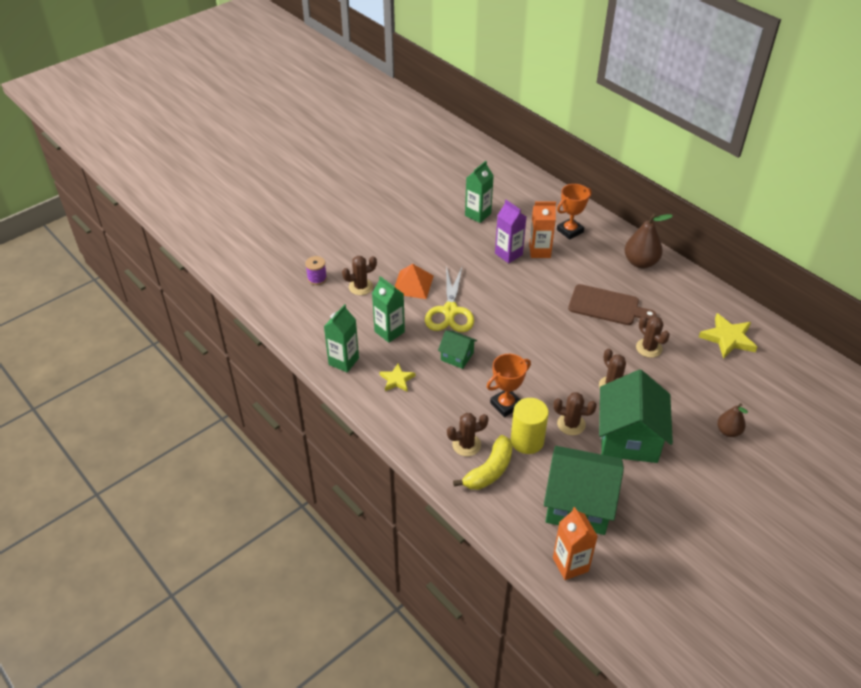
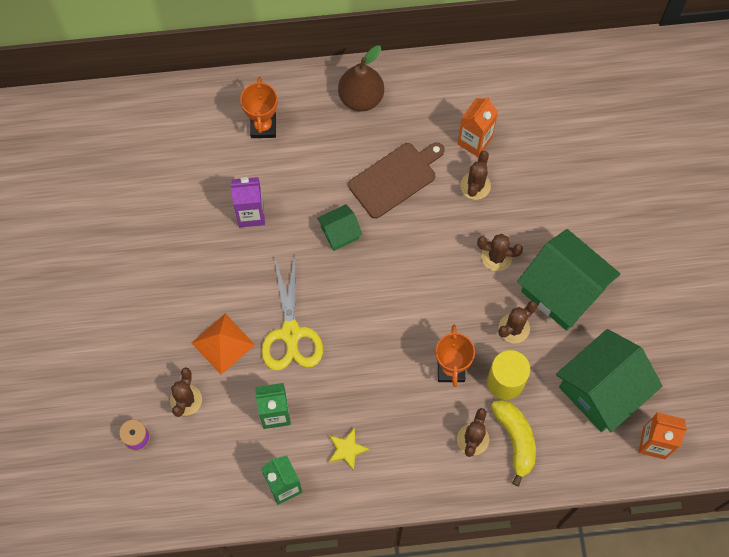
camera: 55 degrees left, 25 degrees up
(450, 311) = (291, 333): yellow scissors -> yellow scissors turned 45 degrees clockwise
(457, 356) = (358, 370): green house -> green house (340, 233)
(478, 214) = (164, 199): green carton -> none
(539, 251) = (270, 180): orange carton -> orange carton (474, 141)
(649, 348) = (475, 186): brown cactus -> brown cactus turned 75 degrees counterclockwise
(728, 338) = (514, 106): yellow star -> none
(728, 431) = (613, 201): brown pear -> none

